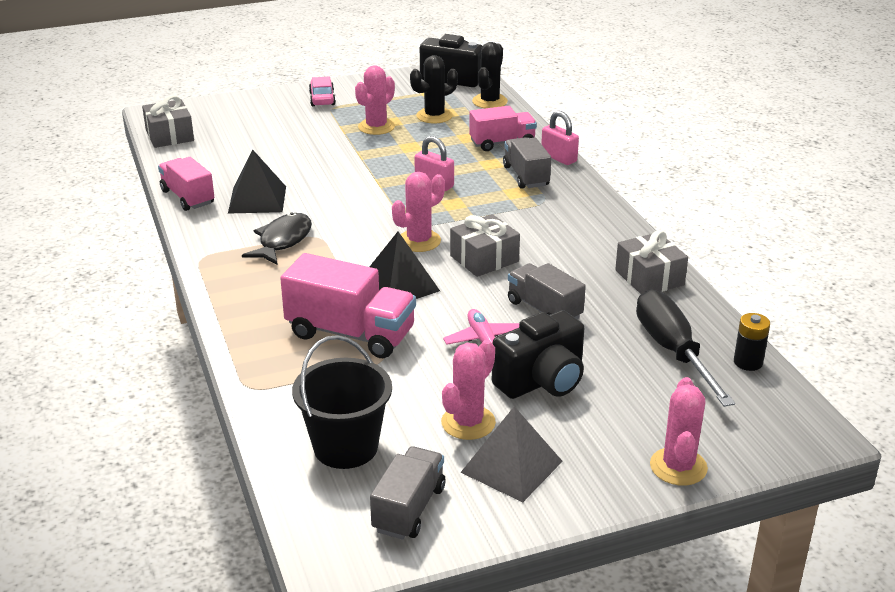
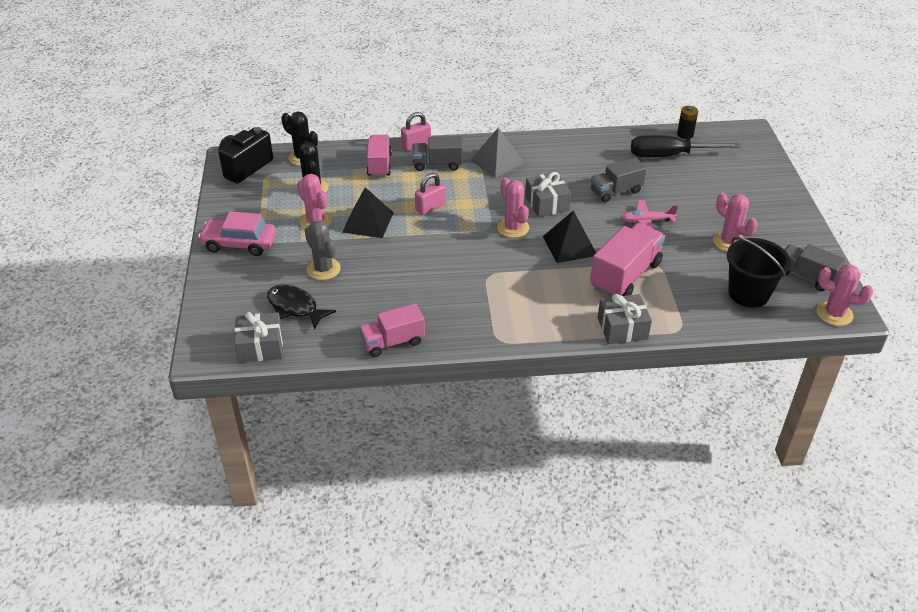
camera: 75 degrees left, 10 degrees up
(257, 199) = (415, 301): black pyramid -> black pyramid (368, 222)
(283, 241) = (489, 294): black fish -> black fish (295, 307)
(296, 144) = (323, 269): none -> grey cactus
(322, 99) = (239, 244): pink car -> pink car, size x1.56
(512, 466) = (770, 233): grey pyramid -> grey pyramid (497, 161)
(542, 381) = (692, 207): black camera -> none
(649, 278) = (590, 145): grey gift -> grey gift (622, 328)
(678, 467) = (774, 179): pink cactus -> pink cactus (834, 314)

